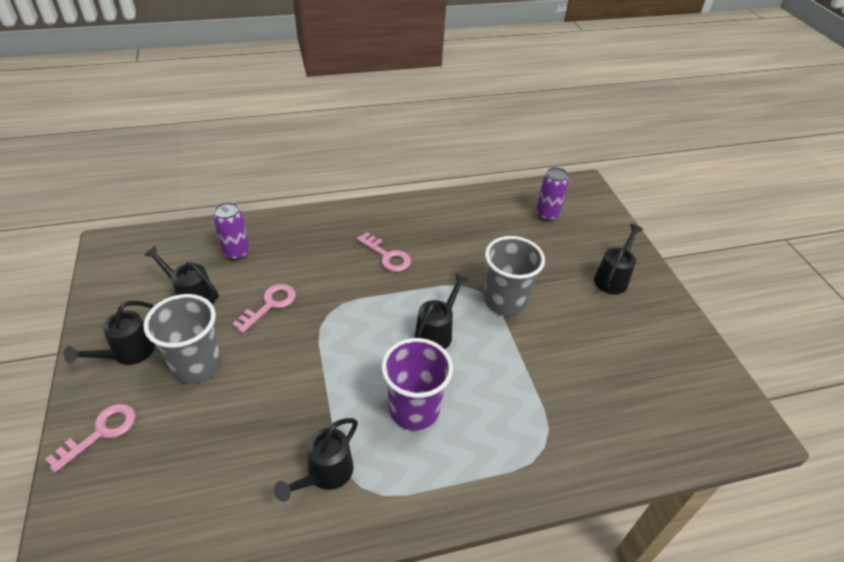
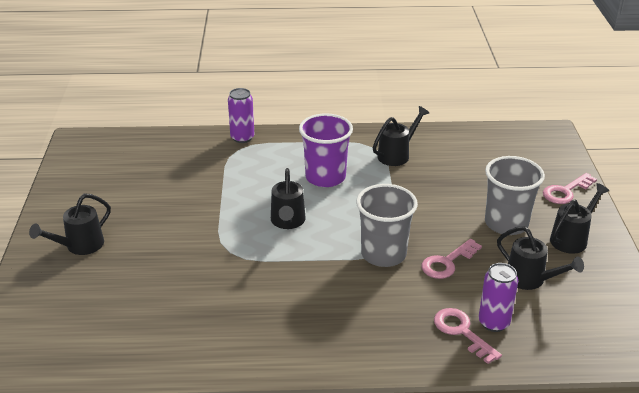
camera: 165 degrees left, 10 degrees down
(387, 256) = (315, 298): pink key -> pink key (462, 332)
(436, 332) = (287, 222): black watering can -> black watering can turned 45 degrees counterclockwise
(505, 301) = (208, 239): grey cup -> grey cup (383, 254)
(547, 215) = (89, 327): purple can -> purple can (242, 138)

